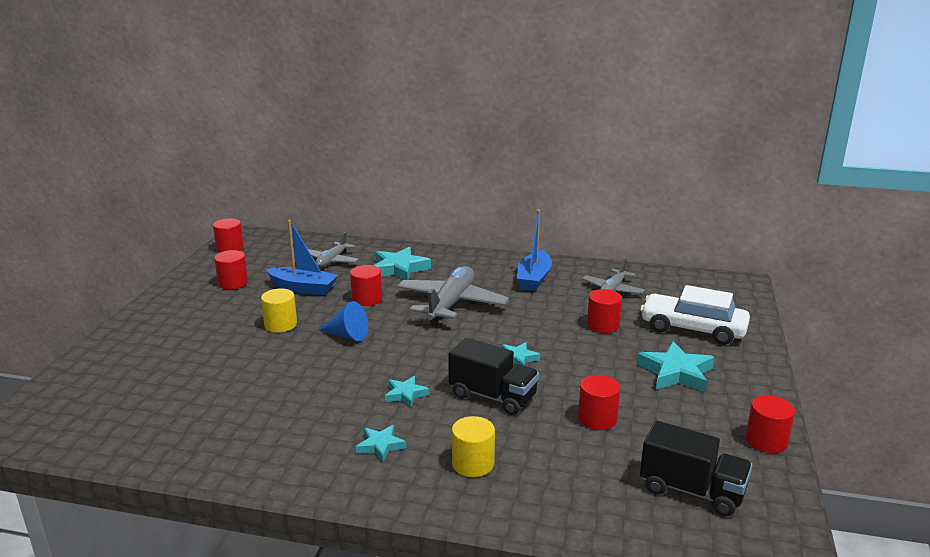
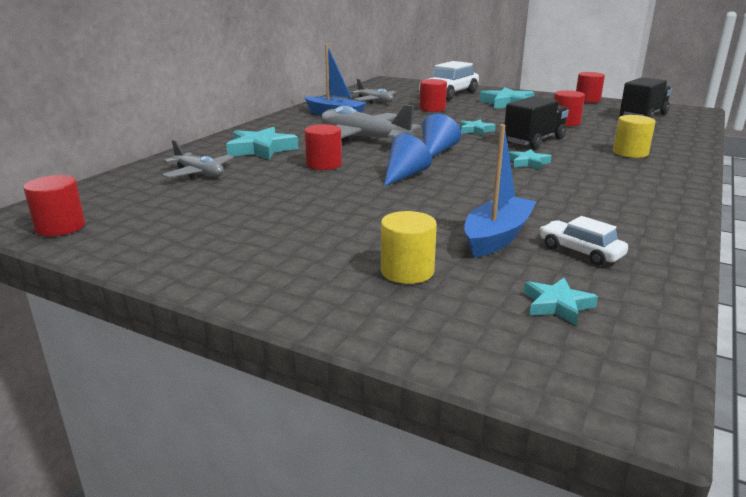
camera: 75 degrees left, 0 degrees up
(185, 421) = (580, 251): none -> white car
(233, 283) = (201, 226): red cylinder -> none
(280, 324) = (358, 202): yellow cylinder -> yellow cylinder (407, 271)
(303, 288) = (265, 189): blue boat -> blue boat (497, 237)
(380, 445) = (612, 175): turquoise star -> turquoise star (557, 305)
(426, 343) = (436, 151): none -> blue cone

